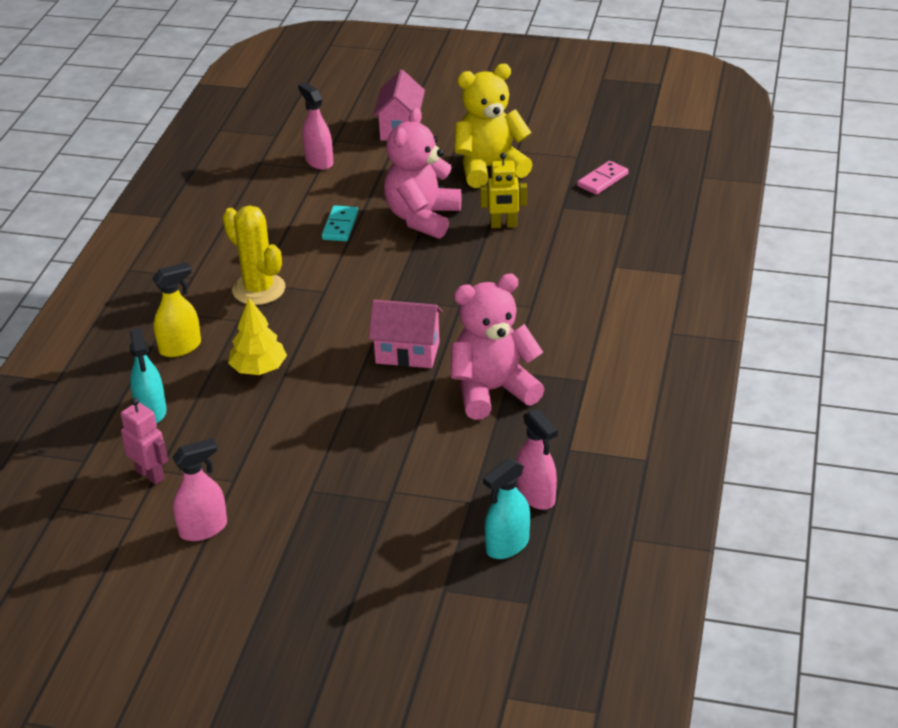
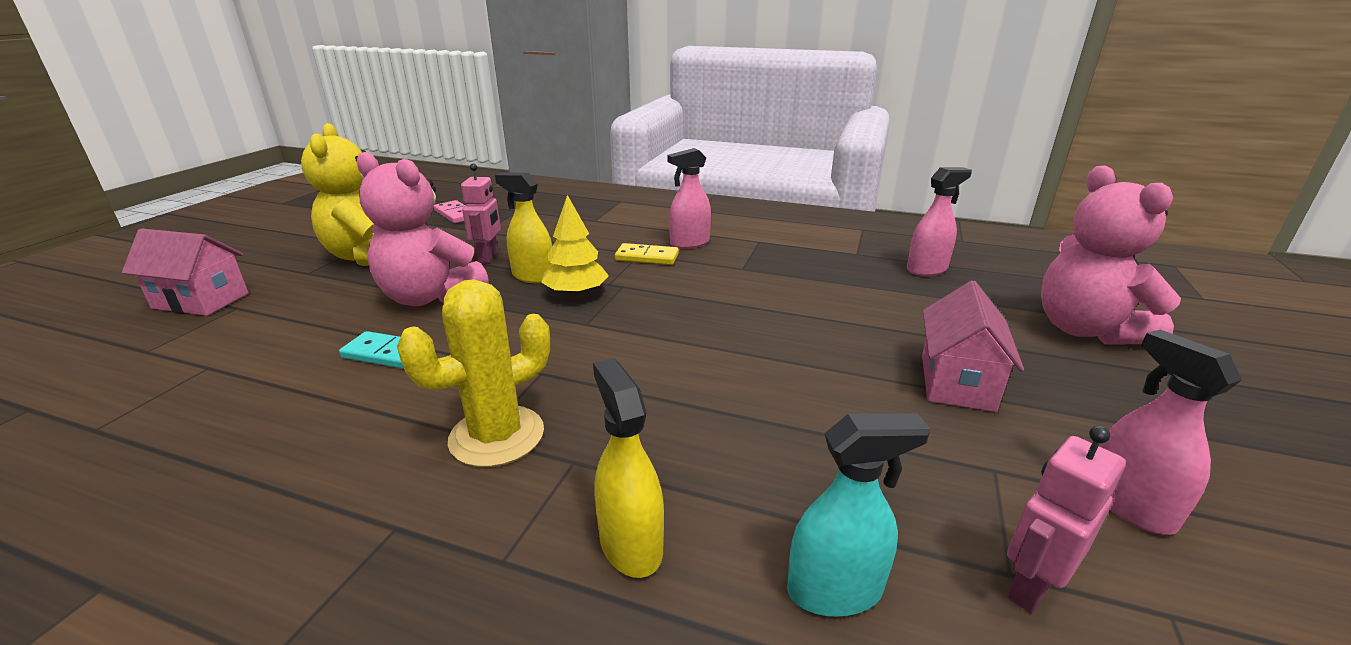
camera: 85 degrees left, 10 degrees down
(258, 369) = (714, 439): yellow tree -> yellow tree (576, 293)
(319, 161) = (186, 366): pink spray bottle -> pink spray bottle (689, 243)
(407, 352) = (700, 318): pink house -> pink house (956, 382)
(468, 257) = (533, 276): none -> yellow spray bottle
(492, 391) = (773, 278): pink teddy bear -> pink teddy bear (1085, 330)
(503, 225) = (488, 257): yellow robot -> pink robot
(507, 545) = (1003, 285): turquoise spray bottle -> none
(524, 312) = (647, 257): none -> yellow domino

